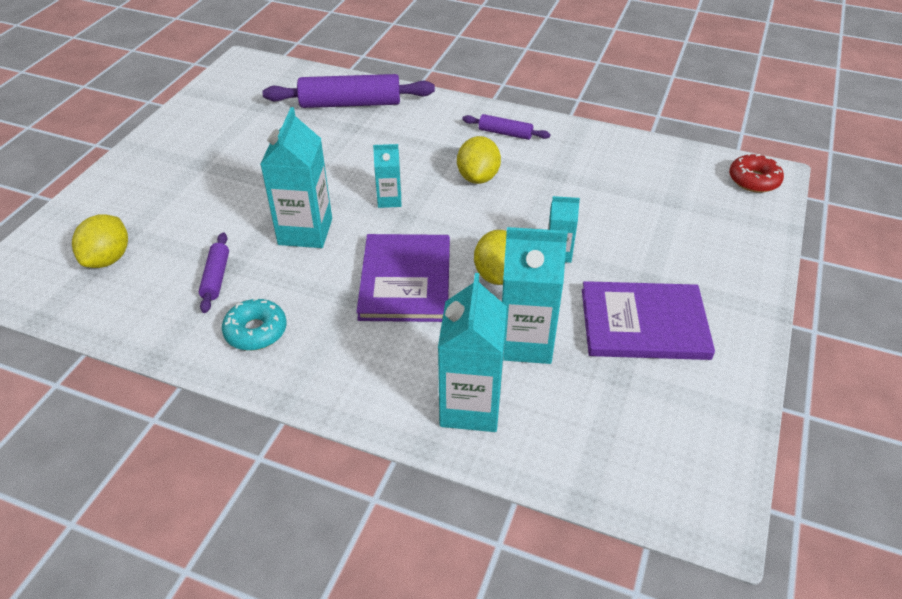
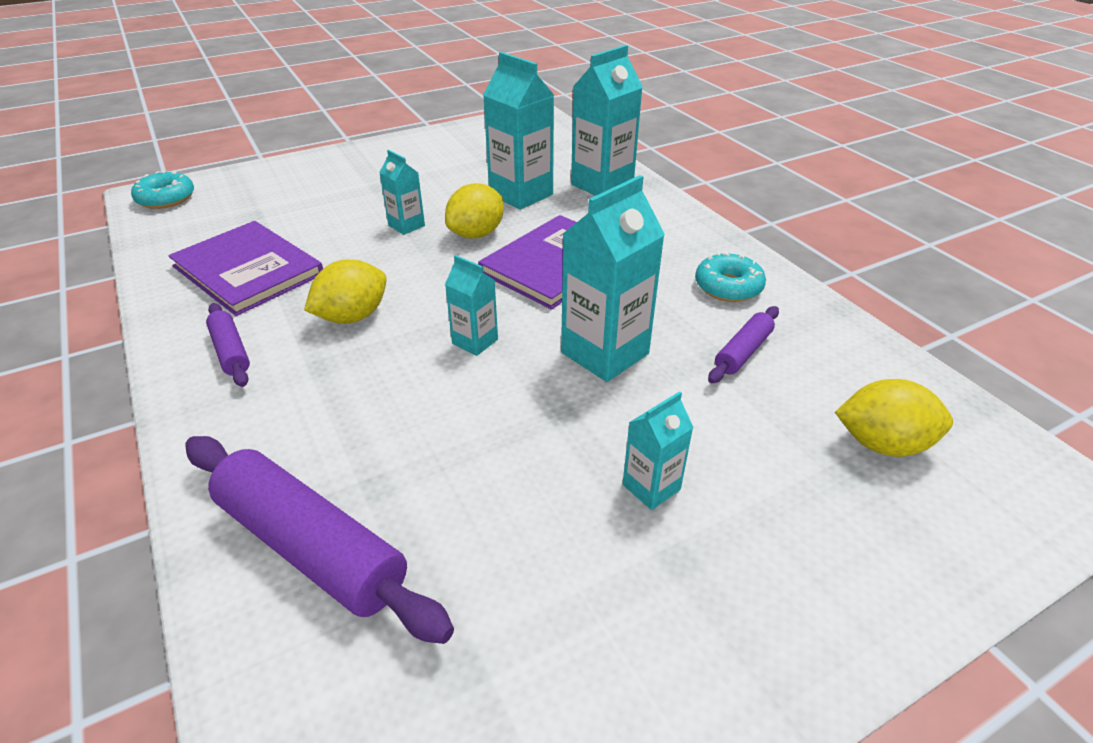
camera: 140 degrees left, 5 degrees down
(108, 259) = (882, 444): yellow lemon -> yellow lemon turned 45 degrees clockwise
(227, 181) = (651, 487): none -> turquoise carton
(644, 324) = (430, 171): purple book -> purple book (248, 270)
(754, 180) = (166, 198): red donut -> turquoise donut

